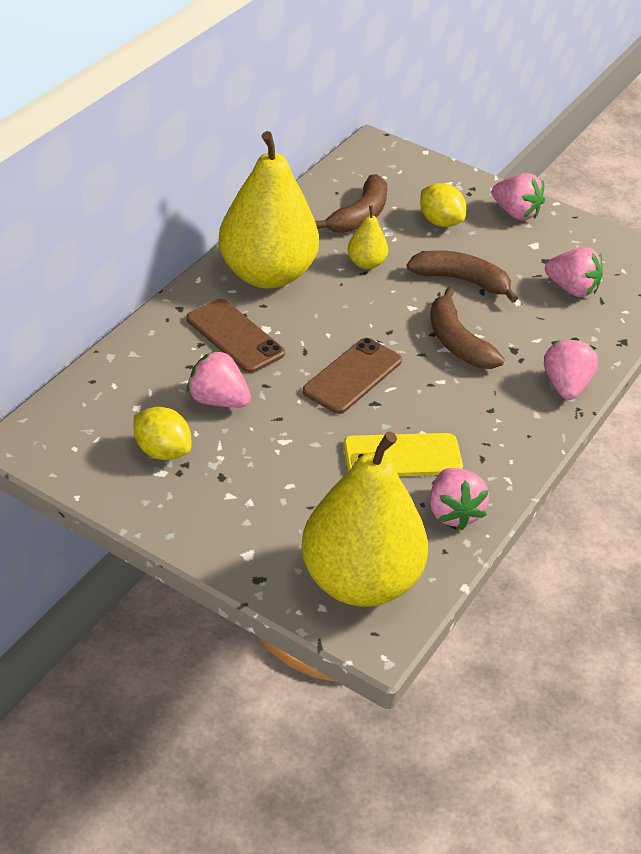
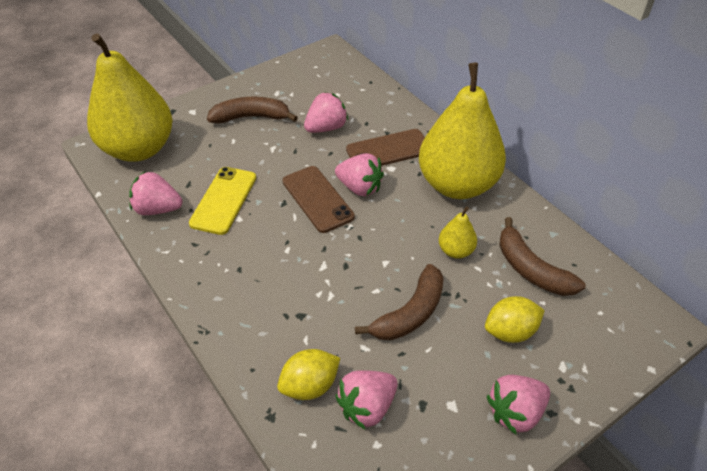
camera: 115 degrees right, 5 degrees up
(162, 451) = (293, 96): yellow lemon -> yellow lemon (310, 386)
(457, 342) = (327, 277): brown banana -> brown banana (251, 117)
(566, 386) = (237, 334): pink strawberry -> pink strawberry (359, 188)

